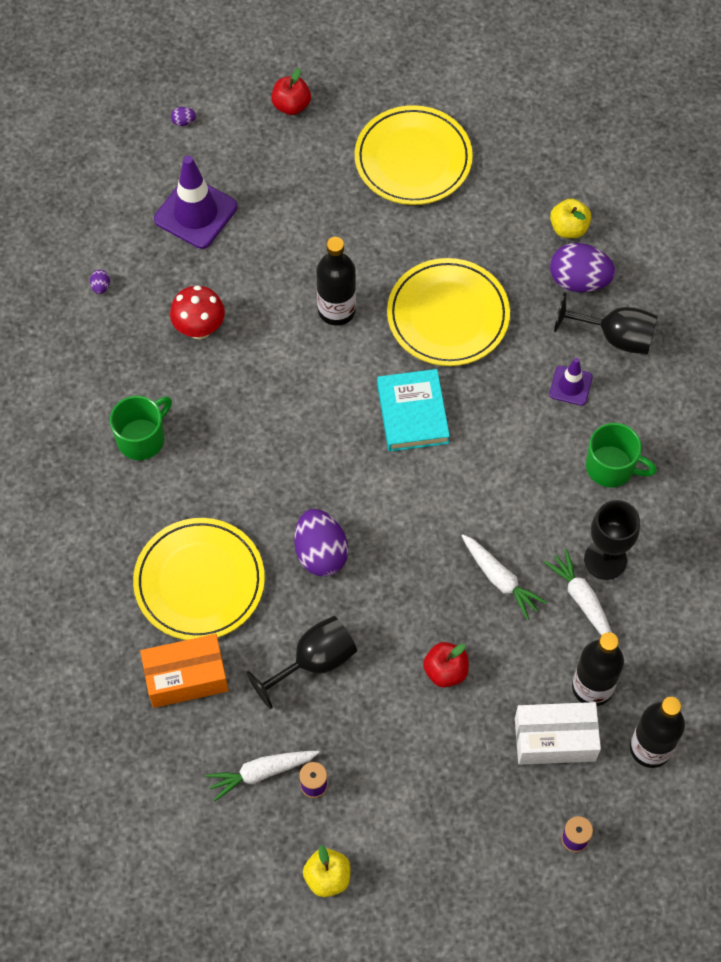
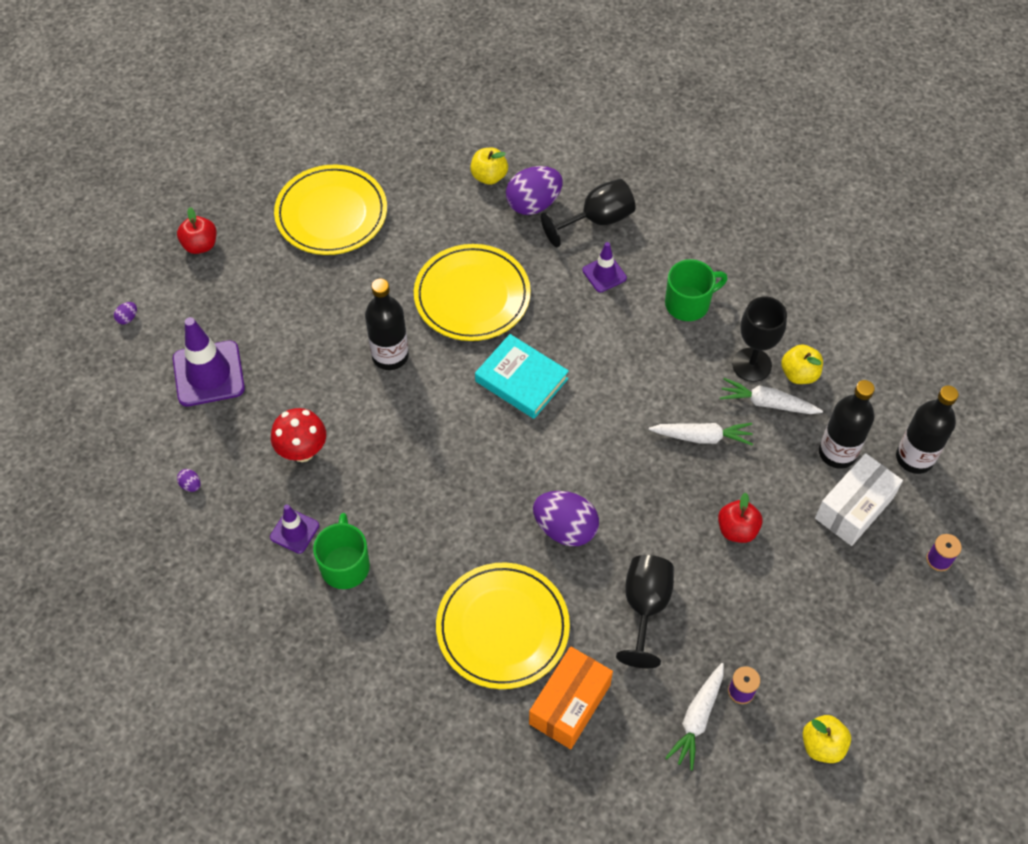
camera: 45 degrees left, 5 degrees down
(134, 383) = (294, 531): none -> purple traffic cone
(635, 600) = (799, 374): none -> yellow apple

